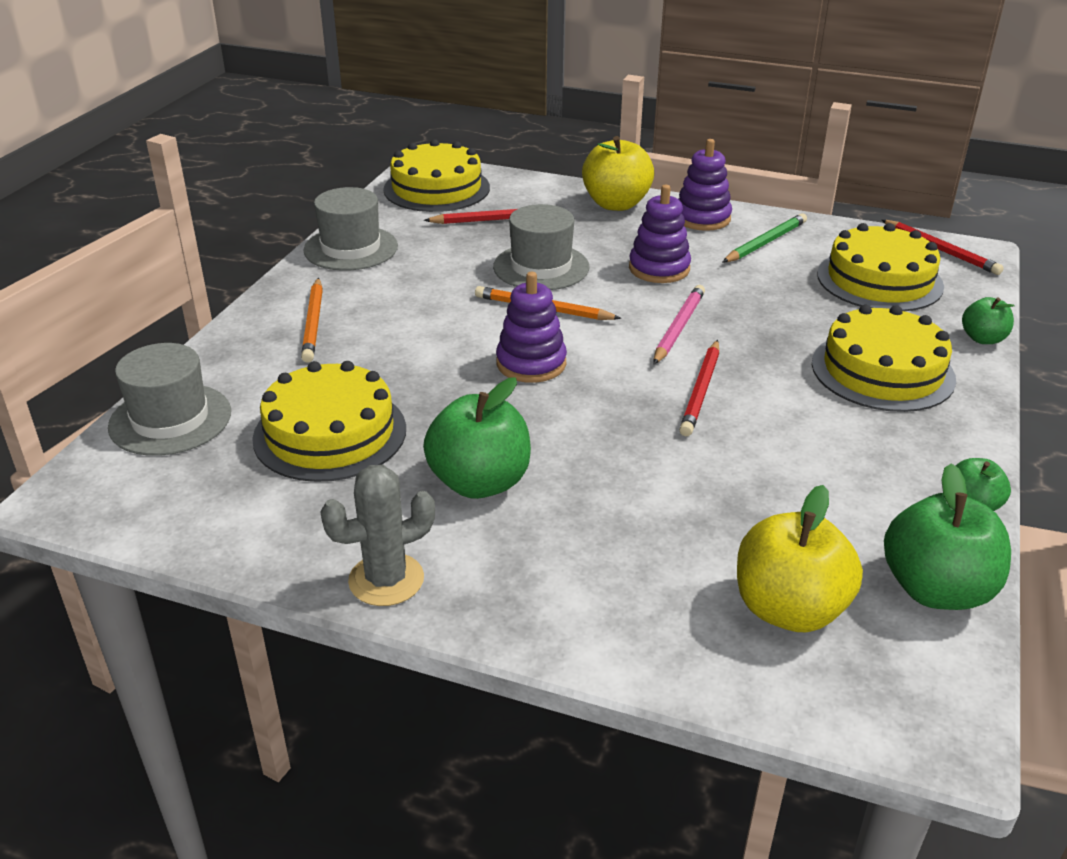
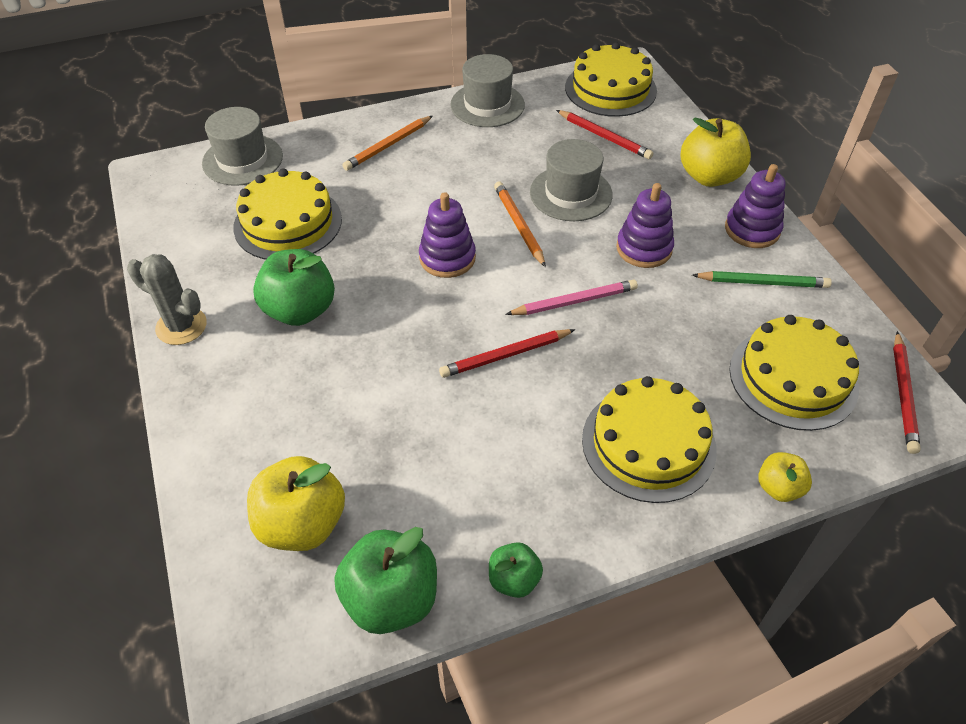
camera: 50 degrees right, 15 degrees up
(983, 339) = (778, 488): green apple -> yellow apple

